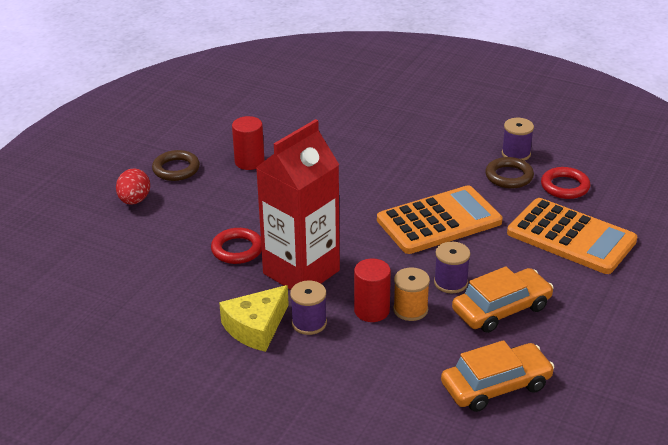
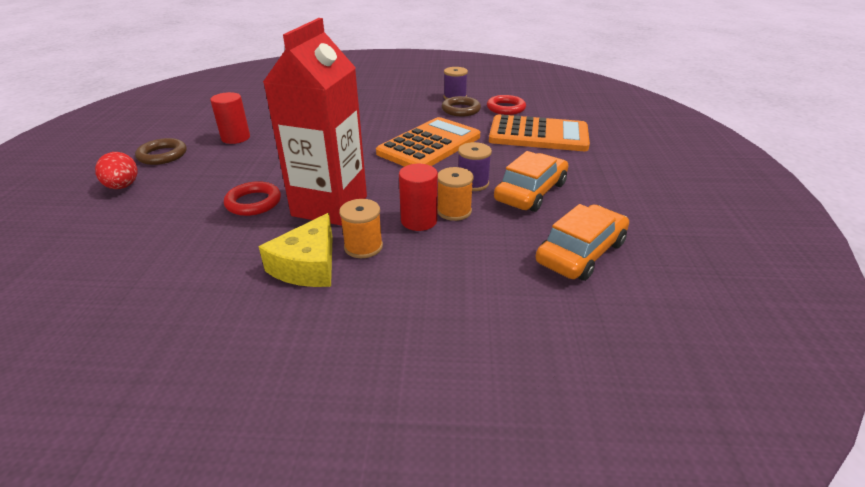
camera: 25 degrees left, 0 degrees up
(309, 323) = (363, 247): purple spool -> orange spool

